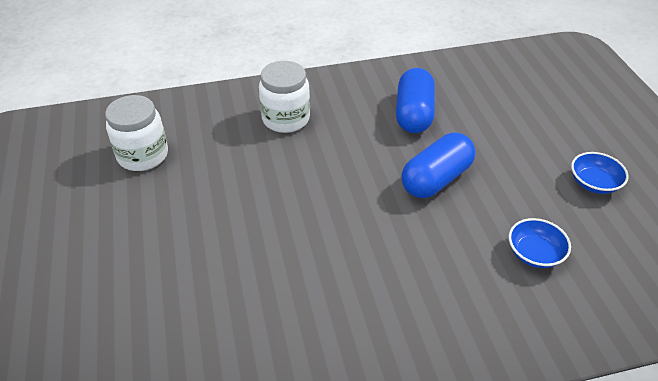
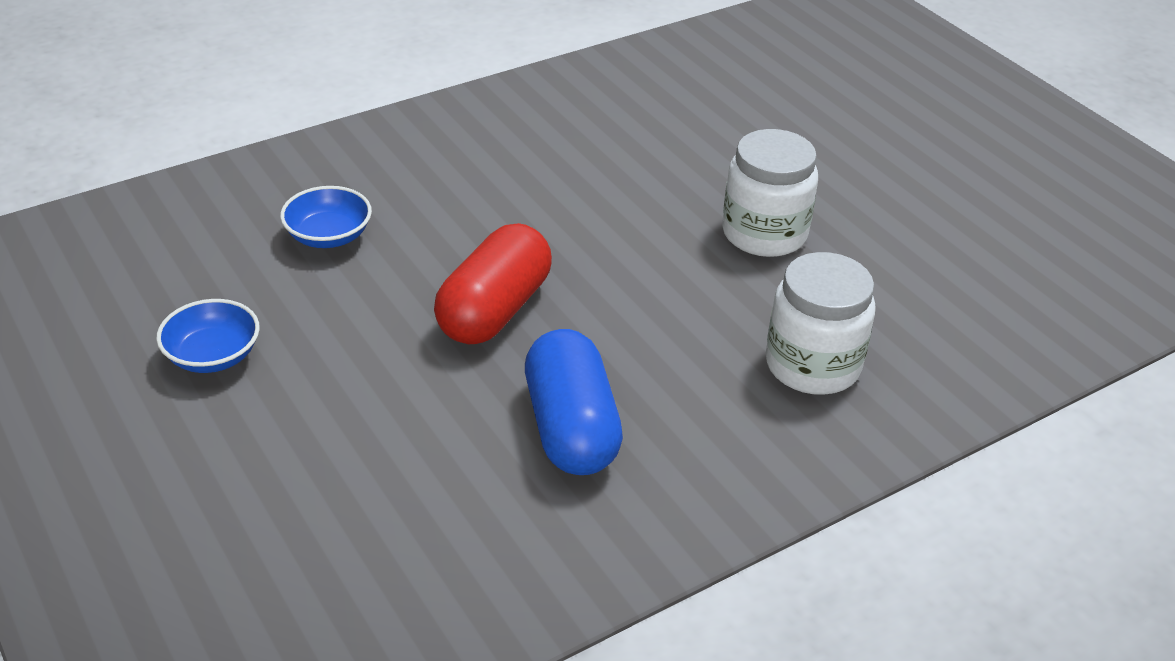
camera: 160 degrees right, 5 degrees down
(143, 155) = (988, 256): white jar -> white jar (764, 233)
(436, 179) = (494, 310): blue capsule -> red capsule

